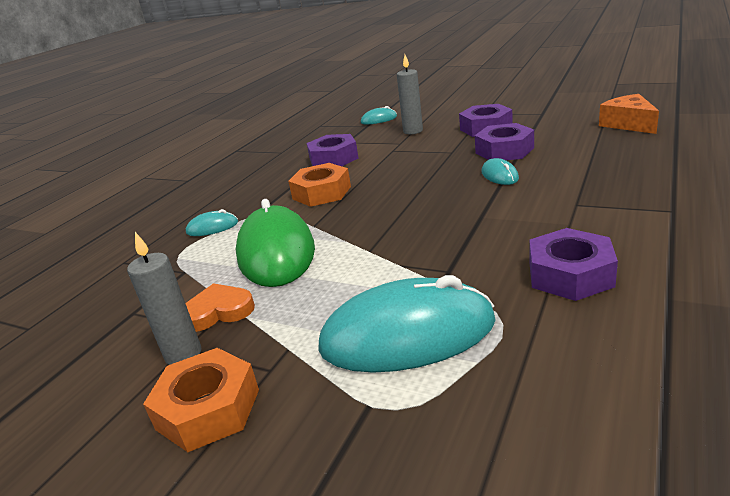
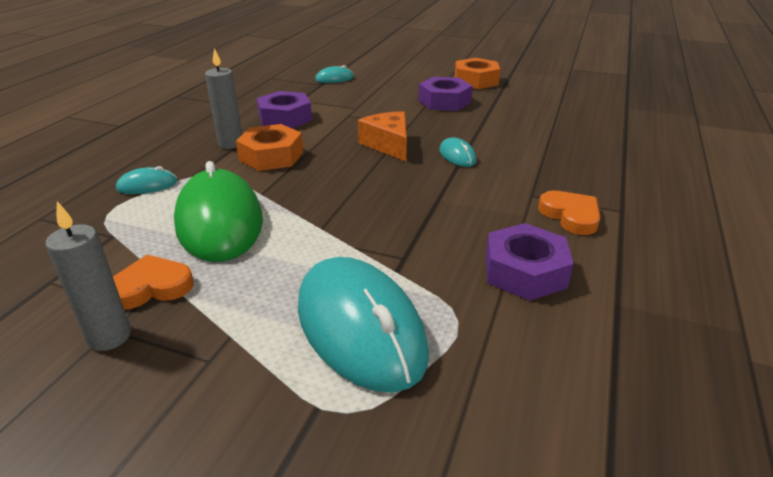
camera: 10 degrees left, 5 degrees up
(208, 409) = (137, 404): orange nut -> orange nut (476, 81)
(407, 334) = (360, 327): turquoise mouse -> turquoise mouse turned 75 degrees clockwise
(413, 131) = (370, 96): grey candle -> grey candle (230, 144)
(504, 150) = (462, 129): purple nut -> none
(617, 220) = (570, 216): none -> orange heart
(628, 124) = (582, 114): orange cheese -> orange cheese (388, 145)

